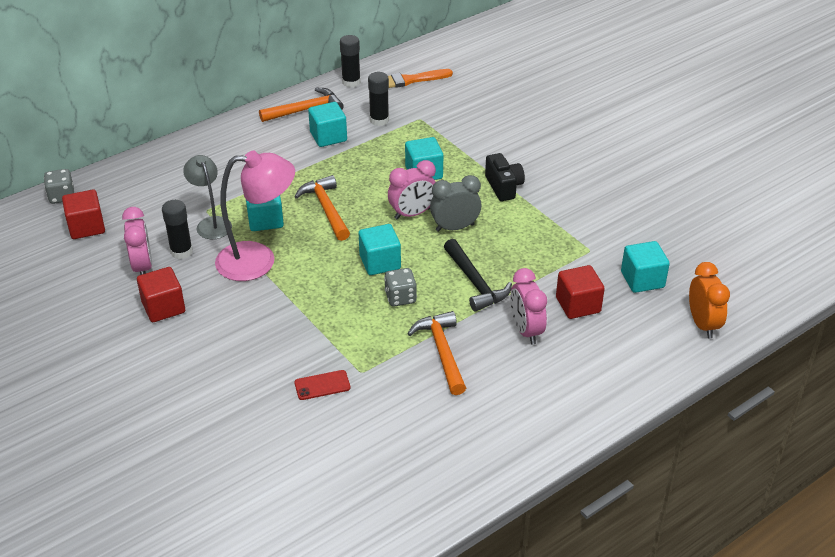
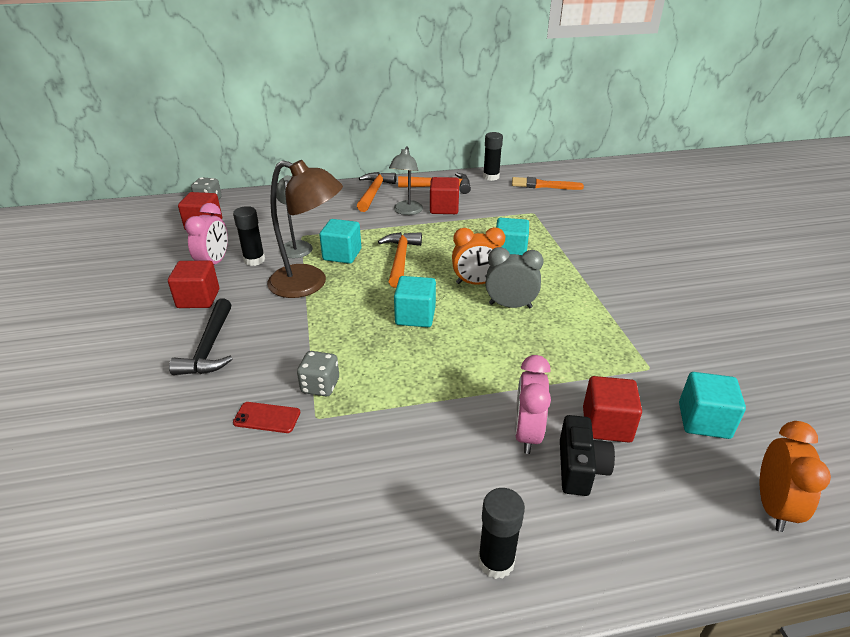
camera: 25 degrees right, 5 degrees down
(258, 260) = (309, 284): pink lamp -> brown lamp
(293, 151) = (406, 211): none -> grey lamp
(328, 137) = (444, 208): turquoise cube -> red cube
(379, 120) = (496, 206): black glue stick -> black glue stick (496, 561)
(400, 297) = (411, 354): grey dice -> grey dice (320, 386)
(412, 214) = (476, 283): pink clock -> orange clock
(442, 352) = (416, 425): orange hammer -> orange hammer (374, 192)
(475, 282) = (499, 363): black hammer -> black hammer (209, 347)
(504, 187) = (582, 283): black camera -> black camera (580, 468)

